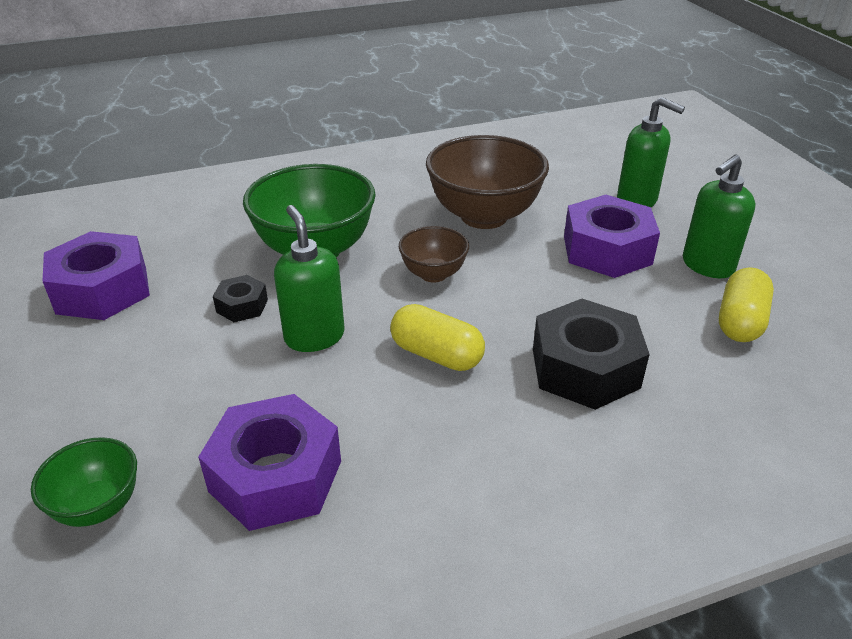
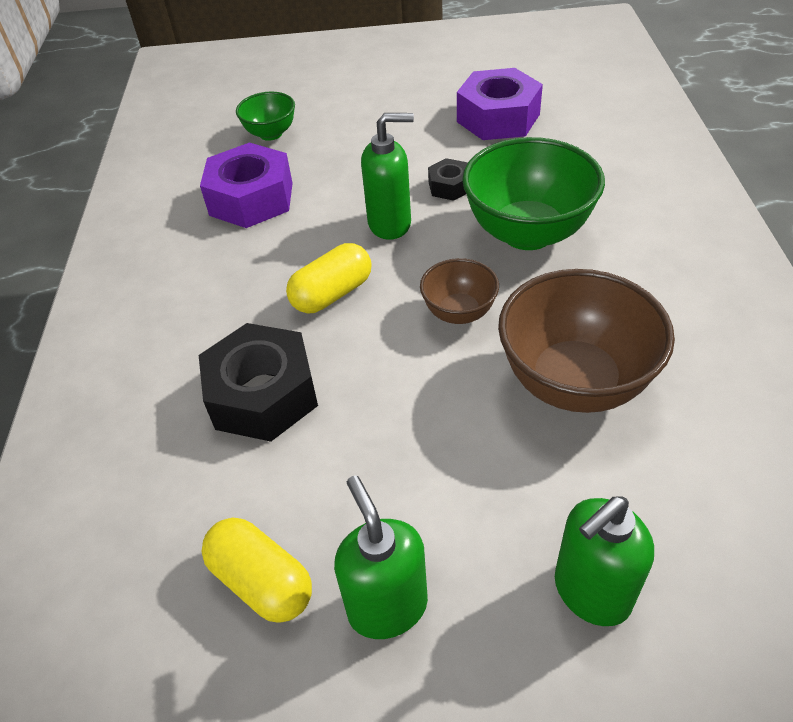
camera: 110 degrees right, 10 degrees up
(607, 250) = (461, 493): purple nut -> none

